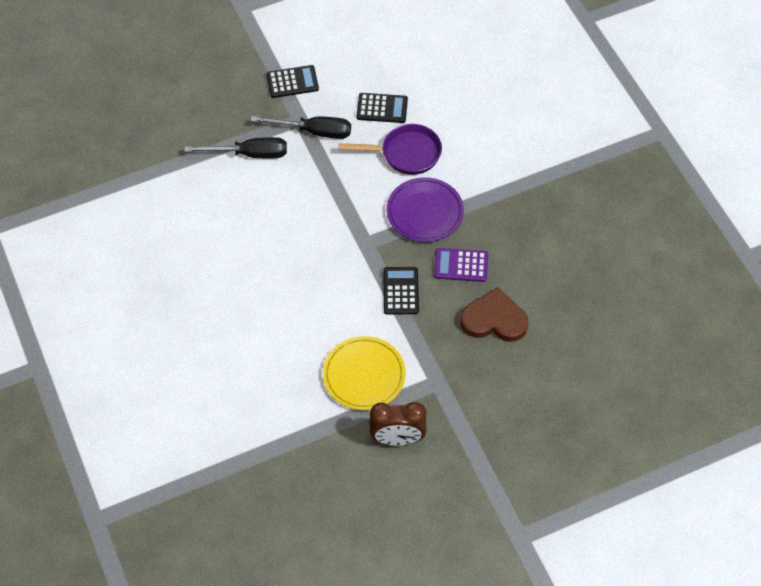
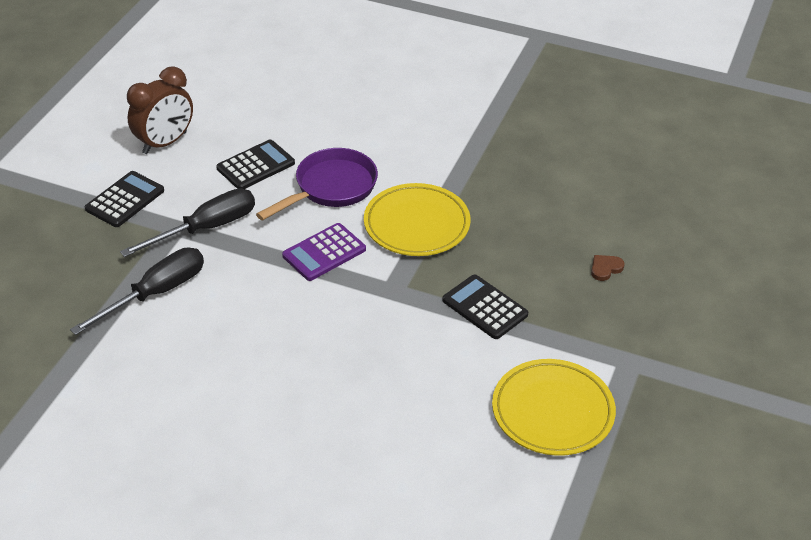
camera: 45 degrees left, 15 degrees down
(397, 439) = (665, 444): brown clock -> brown clock (165, 143)
(425, 212) = (416, 224): purple plate -> yellow plate
(461, 265) = (512, 245): purple calculator -> purple calculator (324, 253)
(494, 319) = (605, 268): brown heart -> brown heart, size x0.40

